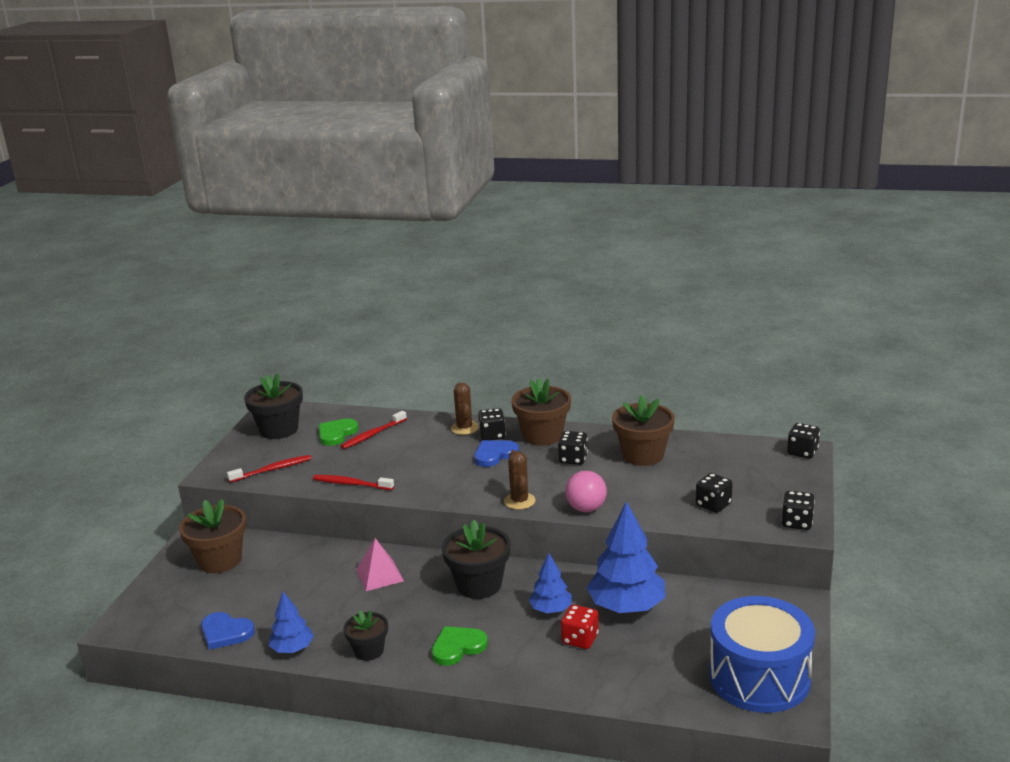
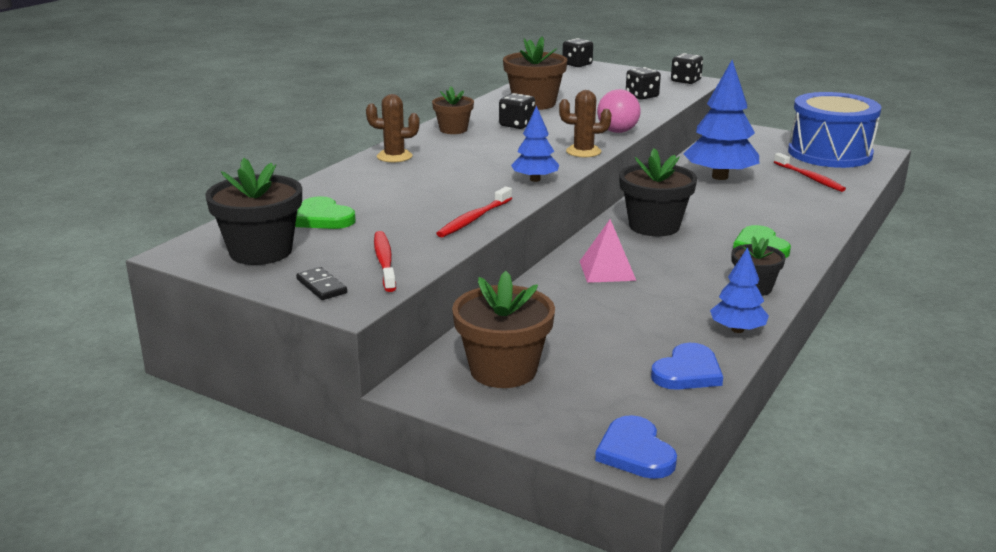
camera: 75 degrees left, 0 degrees up
(234, 459) = (321, 286): none -> black domino
(372, 435) = (353, 199): red toothbrush -> red toothbrush (809, 178)
(492, 435) = (428, 147): black dice -> none
(494, 455) = (474, 151): blue heart -> blue heart (635, 452)
(542, 436) = (453, 129): brown flower pot -> brown flower pot, size x0.60
(551, 609) = (712, 203): blue tree -> blue tree (535, 179)
(580, 639) = (763, 198): red dice -> none

